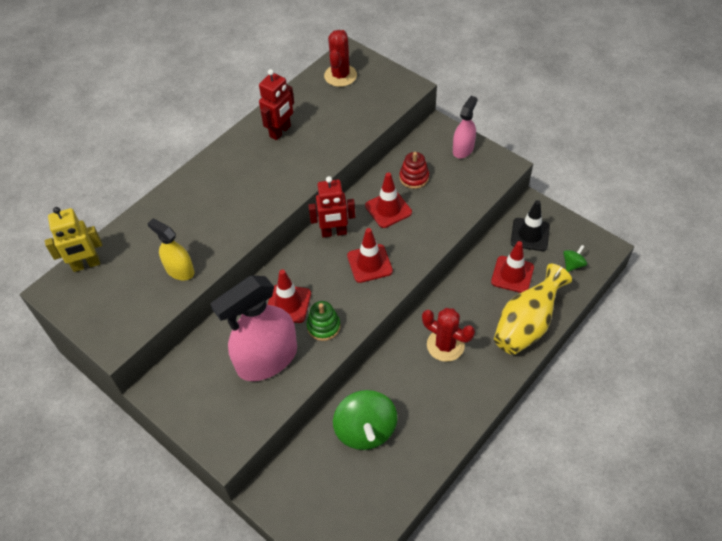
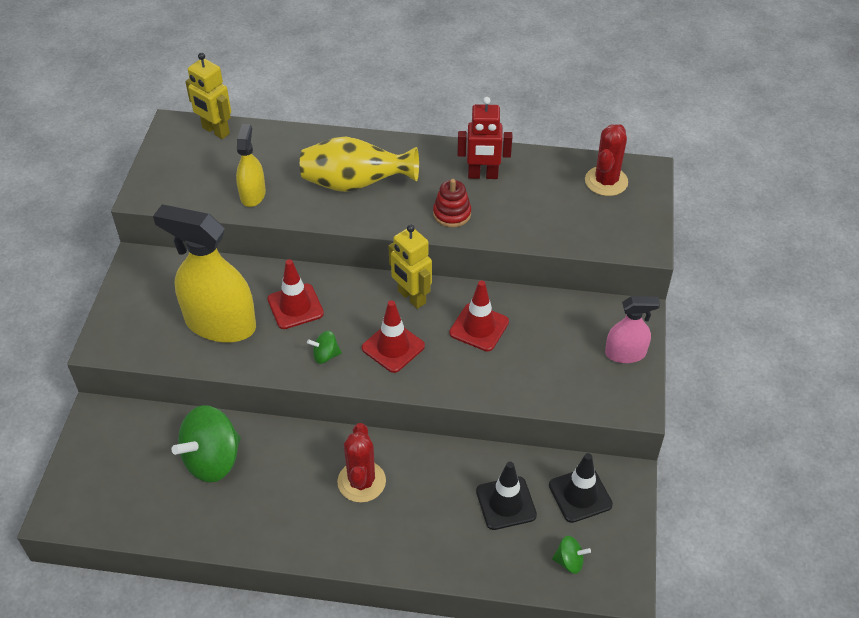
camera: 55 degrees right, 5 degrees down
(267, 359) = (220, 323): pink spray bottle -> yellow spray bottle
(323, 326) = (287, 348): green stacking toy -> none
(334, 232) = (411, 297): red robot -> yellow robot
(340, 76) = (606, 181): red cactus -> red cactus turned 45 degrees counterclockwise
(348, 306) = (325, 355): none -> green spinning top
(414, 177) = (542, 328): red stacking toy -> red stacking toy (452, 214)
(512, 274) = (506, 503): red traffic cone -> black traffic cone
(526, 324) = (444, 550): yellow vase -> yellow vase (355, 184)

